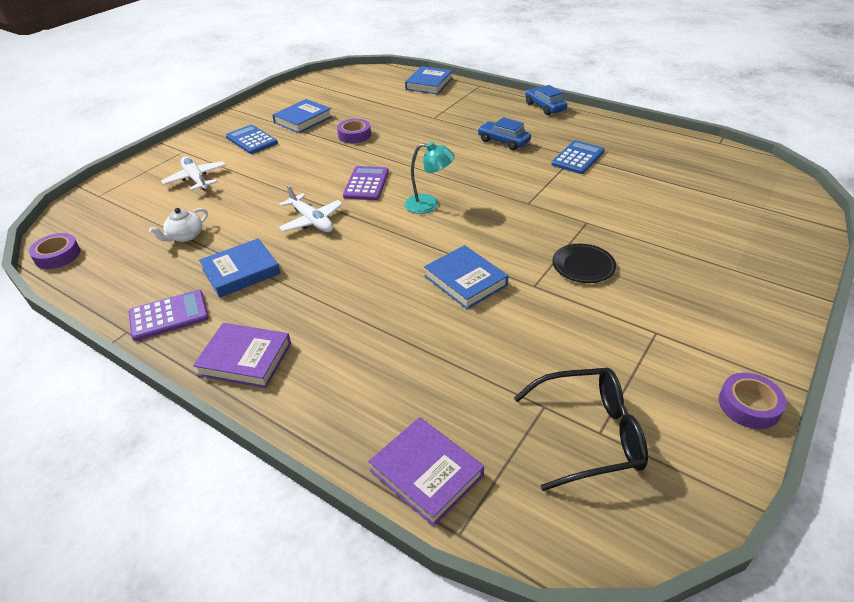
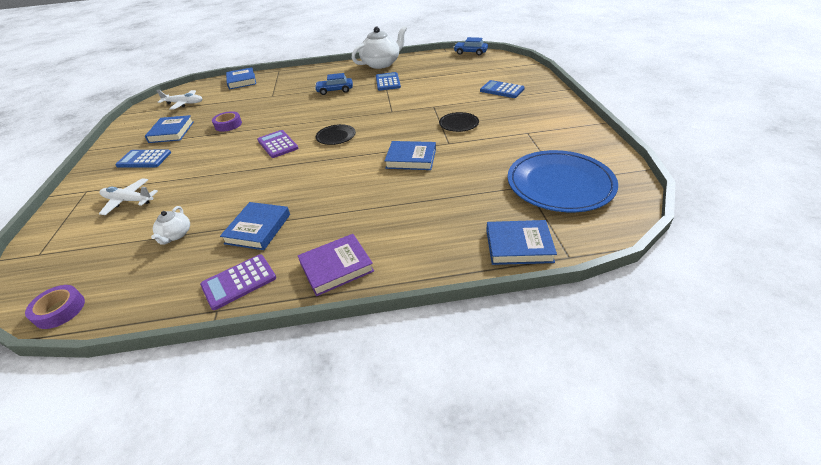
camera: 40 degrees left, 0 degrees up
(169, 316) = (239, 281): purple calculator -> purple calculator turned 150 degrees counterclockwise
(312, 221) = (268, 179): white plane -> white plane (184, 103)
(426, 473) = (519, 246): purple book -> blue book
(429, 205) = (336, 136): turquoise lamp -> black plate
(544, 107) = (335, 67): blue car -> blue car (470, 52)
(590, 434) = (560, 184): black glasses -> blue plate
(605, 126) = (381, 64): none -> white teapot
(715, 246) = (502, 90): none -> blue calculator
(748, 405) = (596, 138): purple tape -> none

